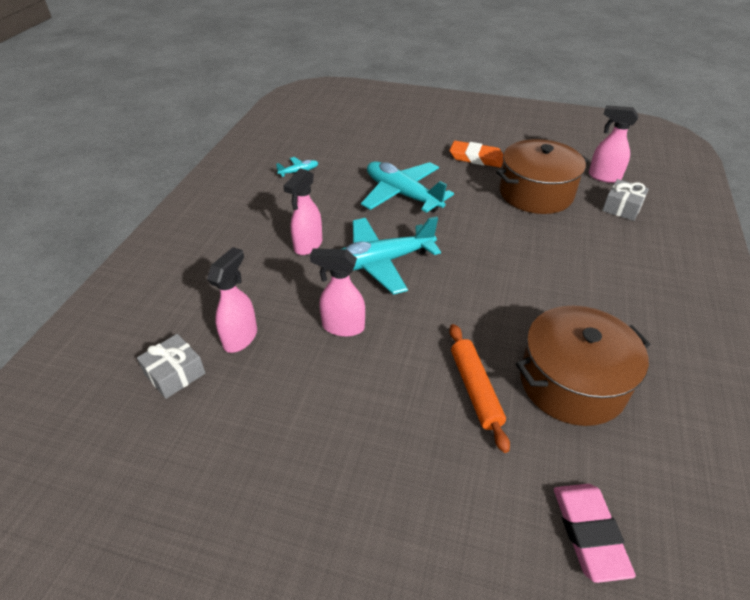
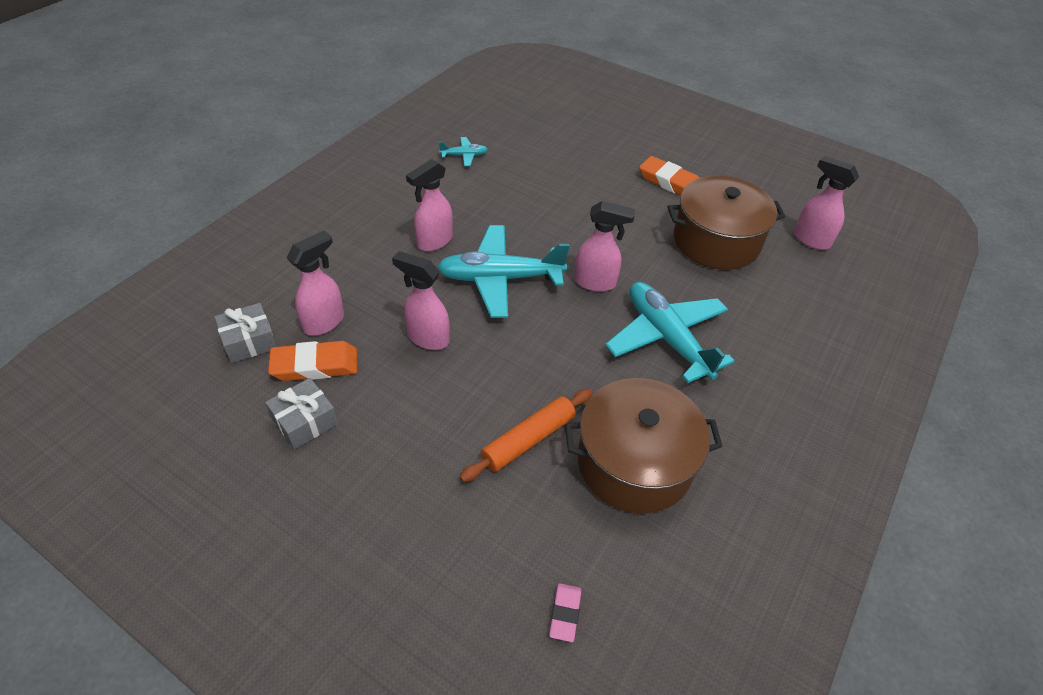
camera: 15 degrees right, 5 degrees up
(250, 378) = (315, 365): none -> orange eraser
(402, 195) = (563, 207): turquoise plane -> turquoise plane (666, 338)
(460, 246) = (595, 283): none -> pink spray bottle
(475, 389) = (528, 440): orange rolling pin -> orange rolling pin turned 45 degrees clockwise
(588, 533) = (565, 613): pink eraser -> pink eraser, size x0.55
(622, 207) = (810, 282): grey gift -> grey gift (305, 421)

